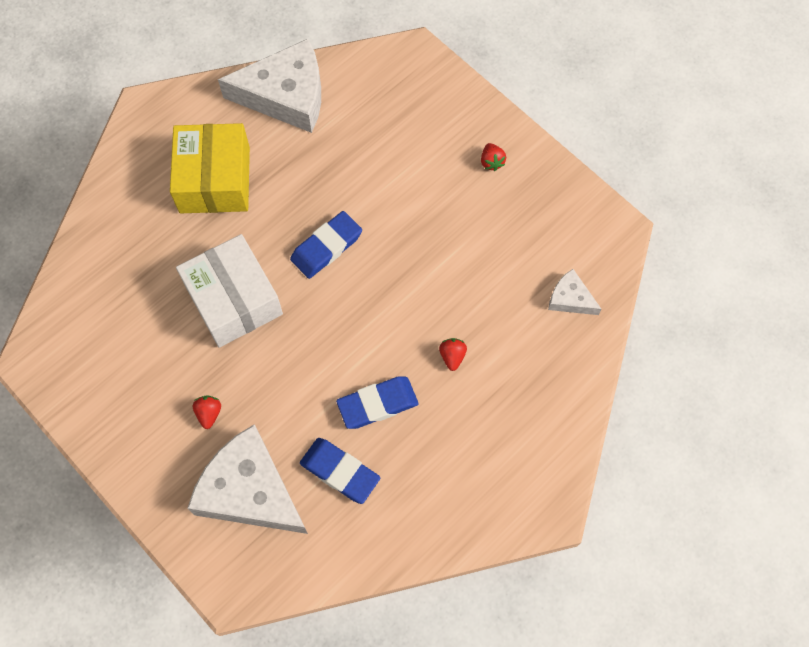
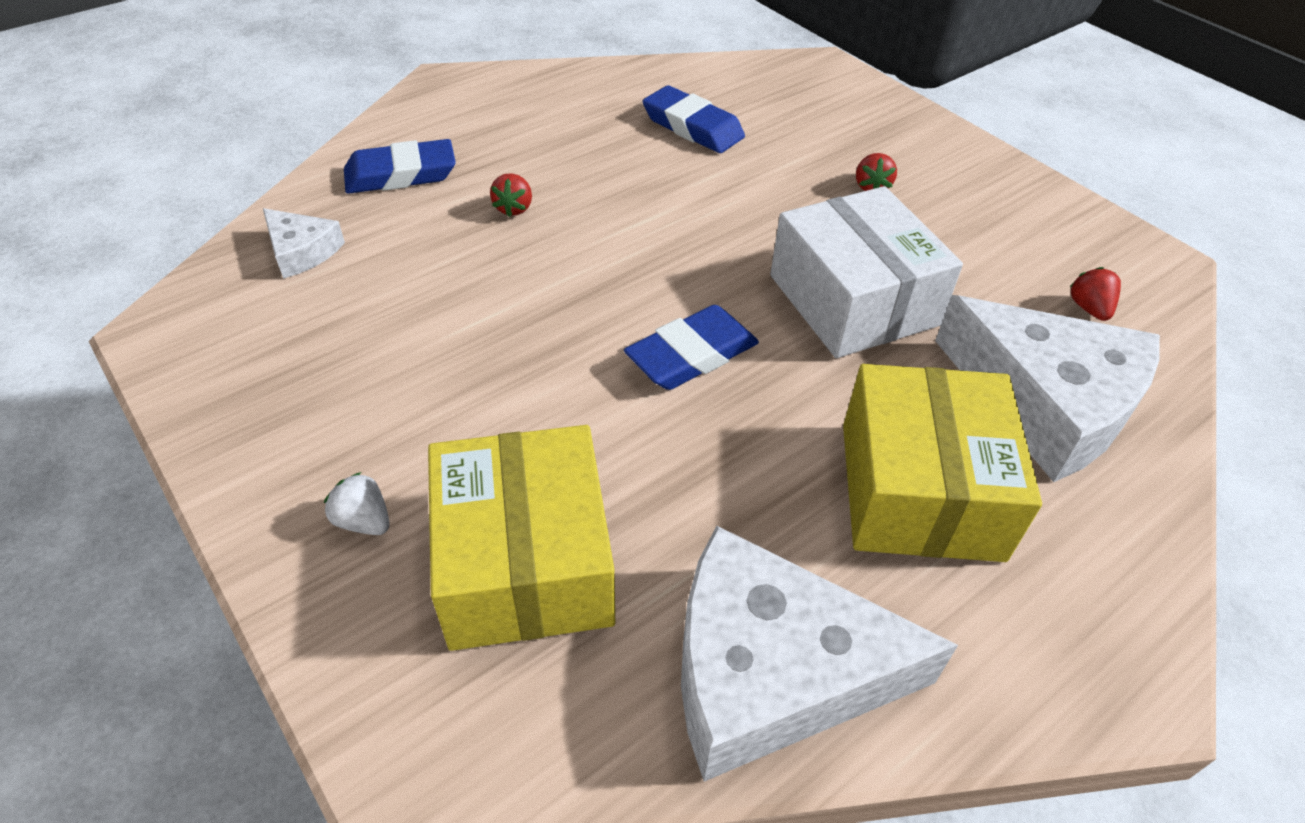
camera: 175 degrees left, 20 degrees down
(250, 490) = (808, 123): white cheese -> white cheese (1046, 402)
(377, 404) = (634, 175): blue eraser -> blue eraser (401, 174)
(390, 126) = (525, 562): none -> yellow box
(465, 136) = (364, 521): none -> white strawberry
(491, 162) = (330, 463): red strawberry -> red strawberry (1089, 308)

